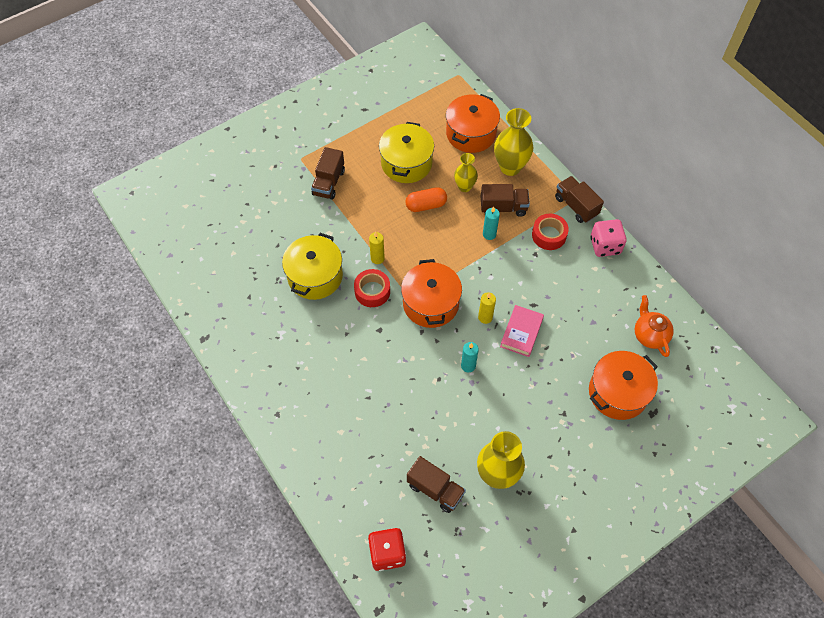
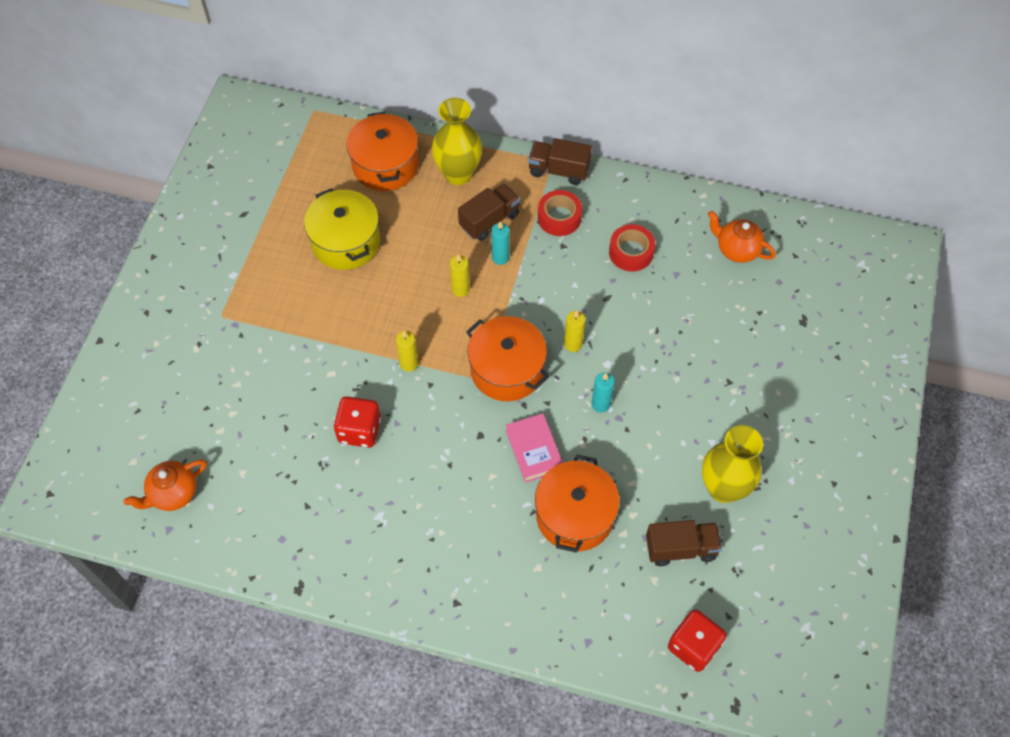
camera: 40 degrees left, 0 degrees up
(189, 238) = (173, 493): none -> orange teapot
(315, 276) = (359, 430): yellow pot -> red dice
(328, 182) = (279, 320): brown truck -> none
(372, 291) = (436, 401): red tape -> red tape (631, 252)
(426, 205) = (408, 272): orange capsule -> none
(447, 237) = (460, 289): none -> yellow candle
(464, 187) = (430, 225): yellow vase -> none
(521, 333) = (621, 333): pink book -> pink book (534, 450)
(605, 246) = (621, 191): pink dice -> none
(618, 392) = (757, 325): orange pot -> orange pot (574, 515)

